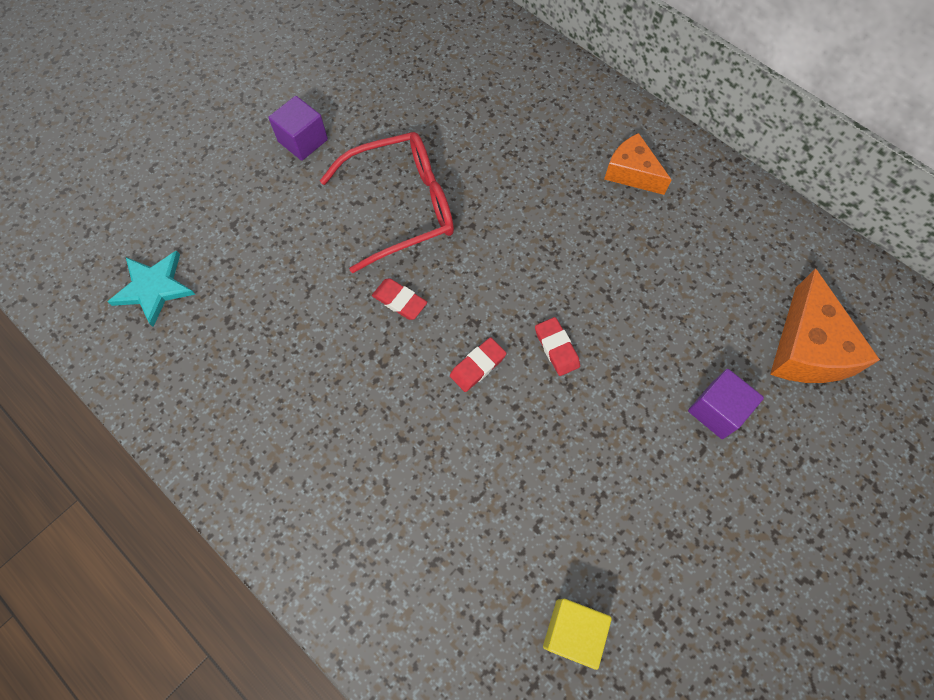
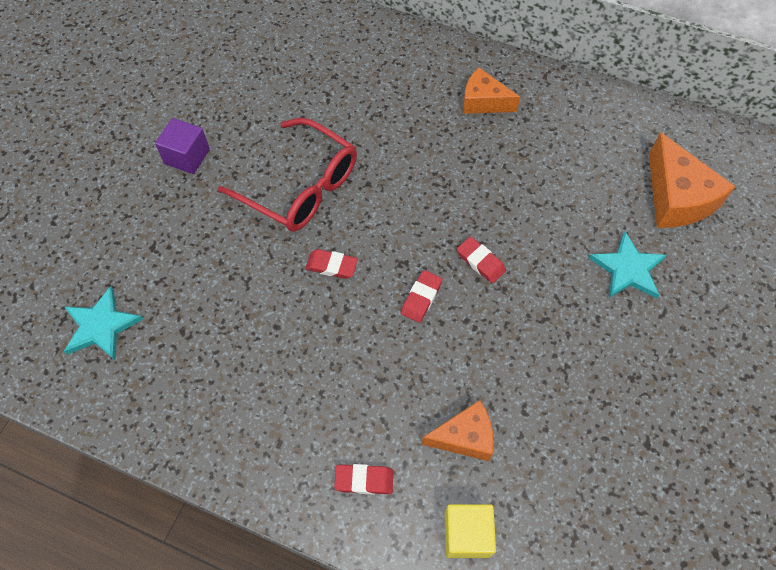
camera: 20 degrees left, 5 degrees down
(341, 538) = (364, 480): none -> red eraser
(402, 207) = (300, 187): red glasses -> red glasses turned 75 degrees clockwise
(462, 532) = (464, 437): none -> orange cheese
(572, 632) = (587, 483): yellow cube -> yellow cube (467, 534)
(717, 410) = (628, 269): purple cube -> turquoise star

